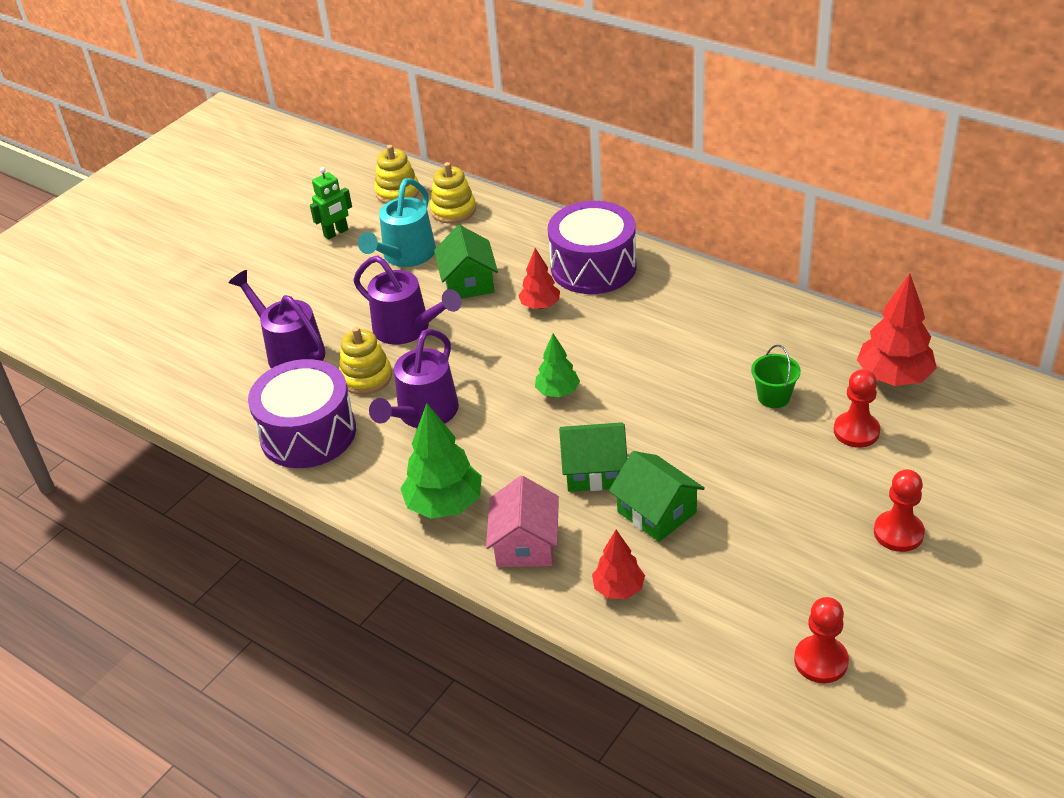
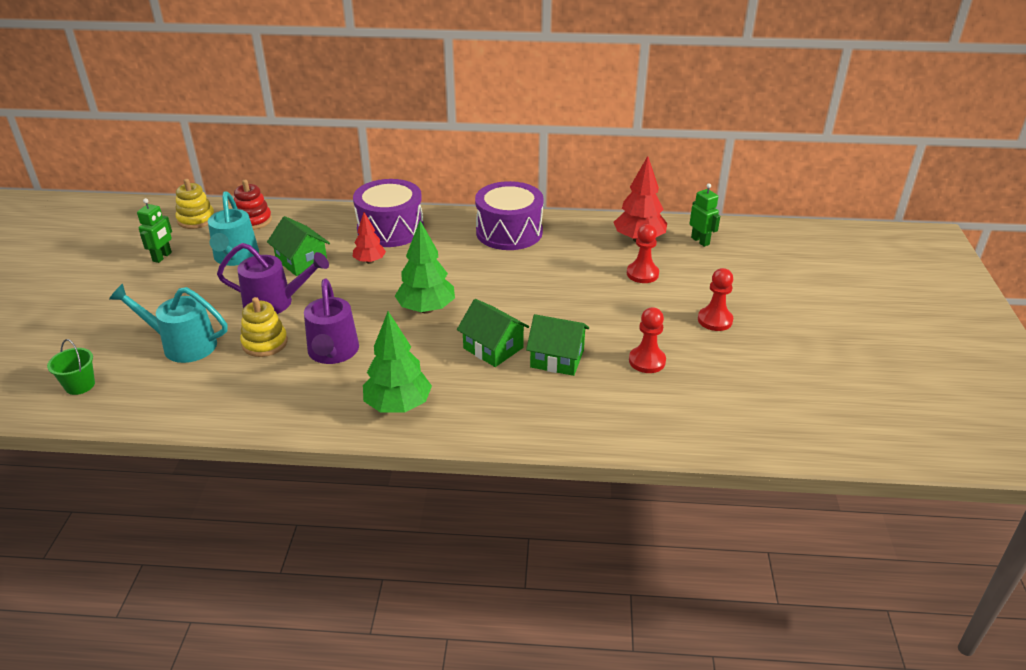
camera: 35 degrees left, 5 degrees down
(290, 351) = (182, 345): purple watering can -> turquoise watering can
(308, 433) = (243, 395): purple drum -> purple drum (509, 232)
(453, 210) = (253, 220): yellow stacking toy -> red stacking toy
(525, 544) = (481, 409): pink house -> none
(558, 392) = (426, 309): green tree -> green tree, size x1.66
(594, 470) = (493, 348): green house -> green house turned 75 degrees clockwise
(618, 589) = (571, 413): red tree -> none
(773, 397) = (576, 270): green bucket -> green bucket (80, 385)
(821, 661) = (733, 406): red pawn -> red pawn (647, 361)
(979, 407) = (700, 241): none -> green robot

